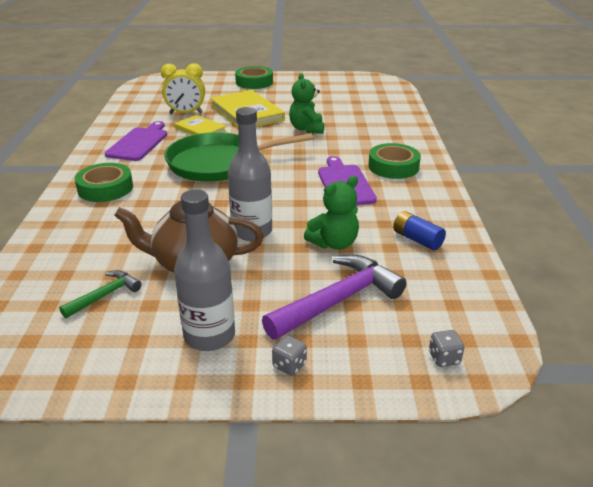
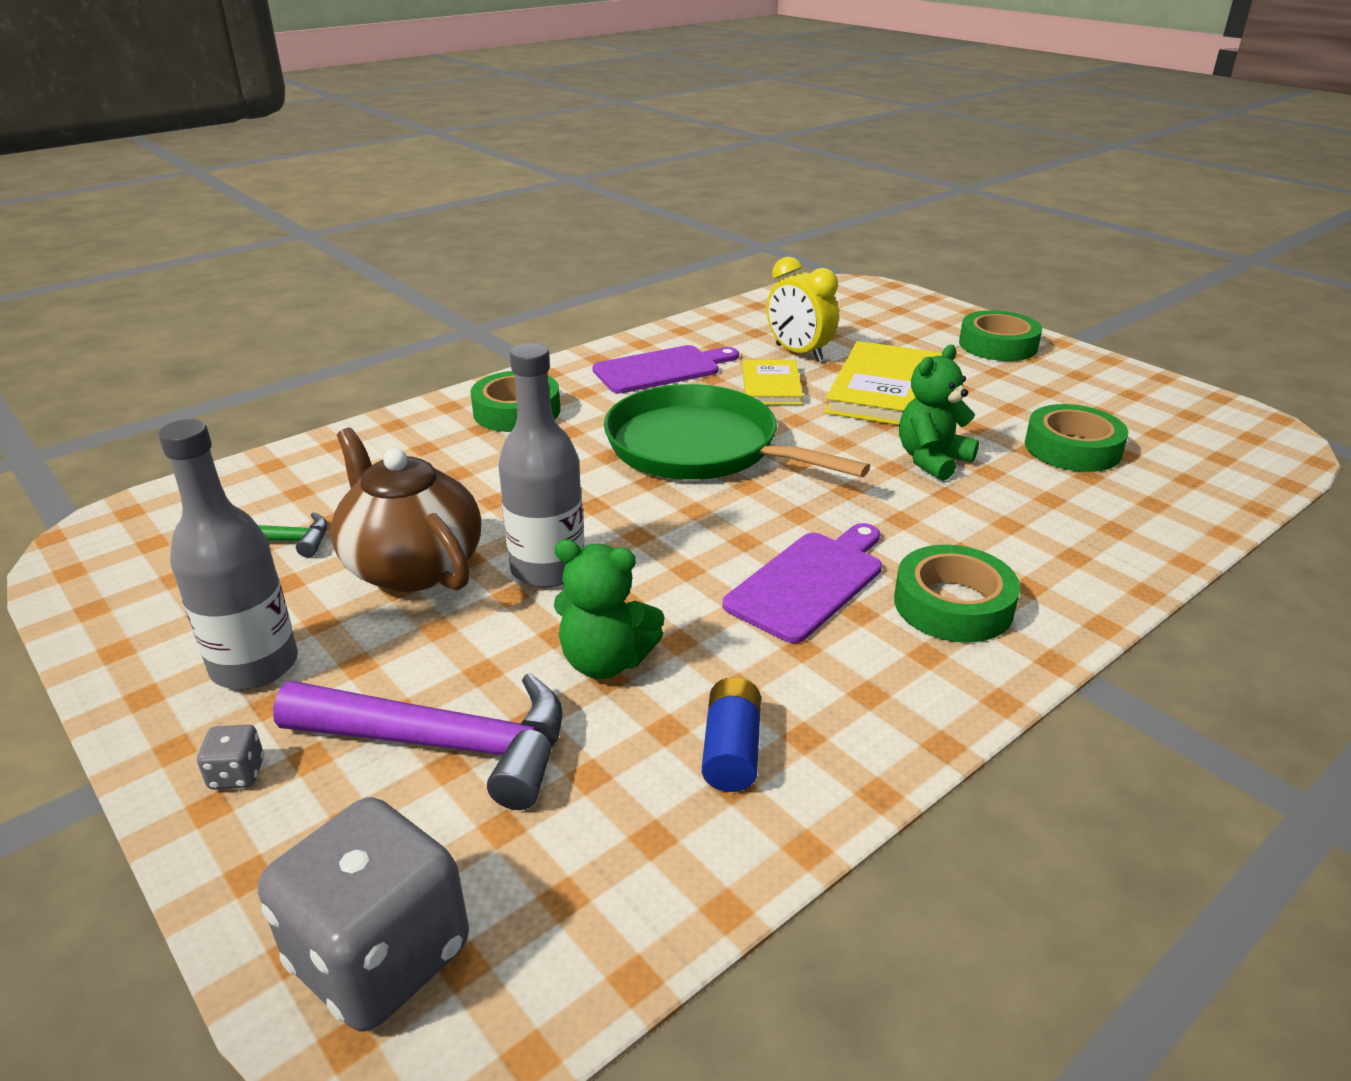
camera: 50 degrees right, 0 degrees up
(339, 106) = (1072, 448): none -> green tape
(444, 358) = (380, 956): grey dice -> grey dice, size x2.49

